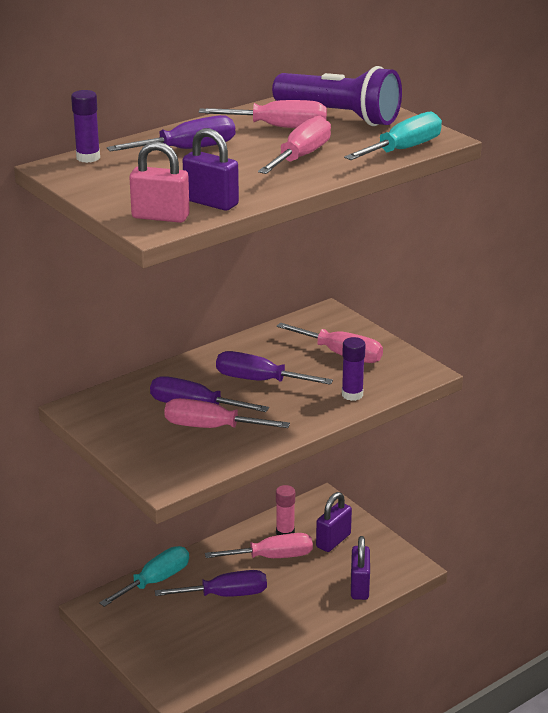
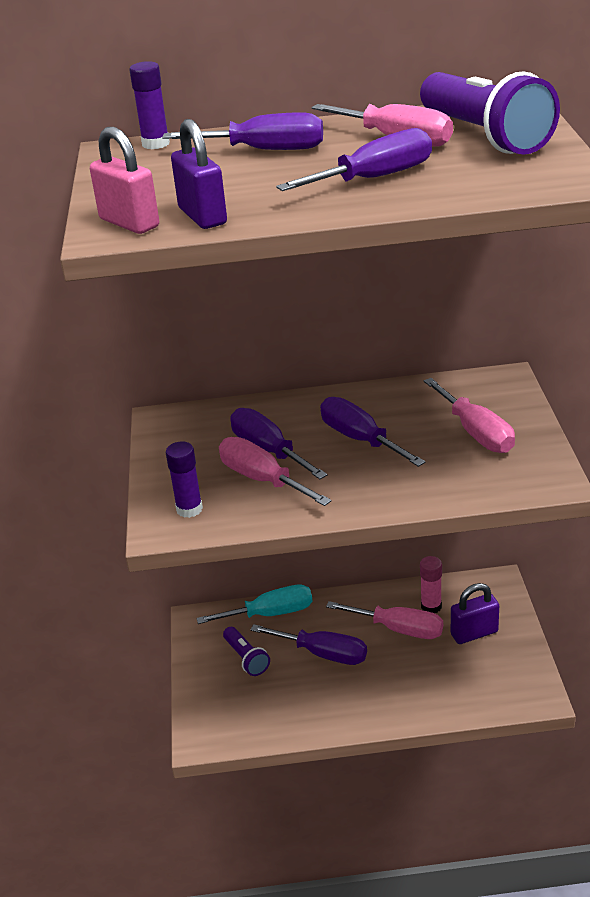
camera: 35 degrees right, 5 degrees up
(163, 620) = (246, 658): none -> purple flashlight
(301, 156) = (374, 178): pink screwdriver -> purple screwdriver
(352, 395) = (444, 485): purple glue stick -> purple glue stick (189, 509)
(359, 587) = (463, 697): purple padlock -> none
(403, 149) = (510, 189): turquoise screwdriver -> none

